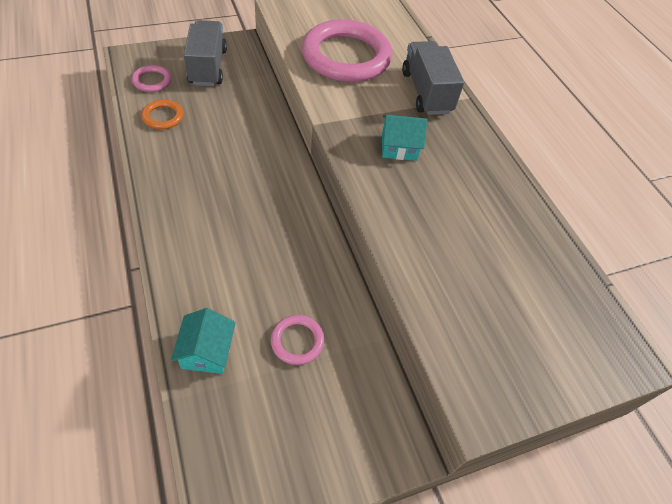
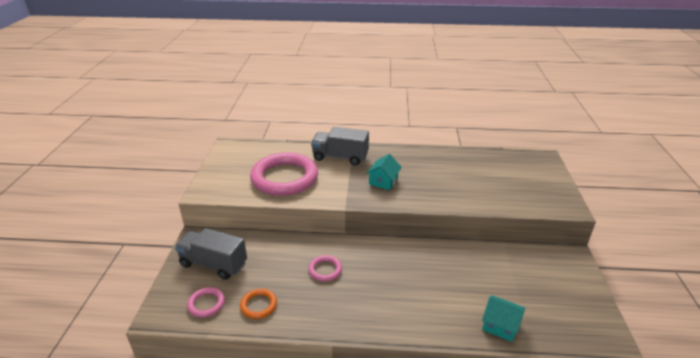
camera: 60 degrees left, 20 degrees down
(297, 341) = (500, 279): pink ring -> pink ring (325, 270)

